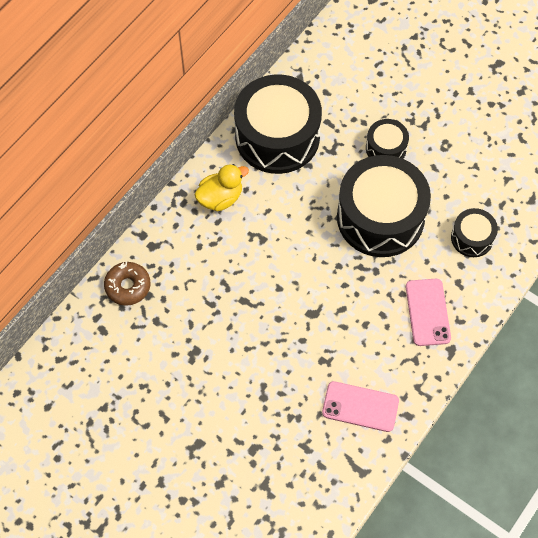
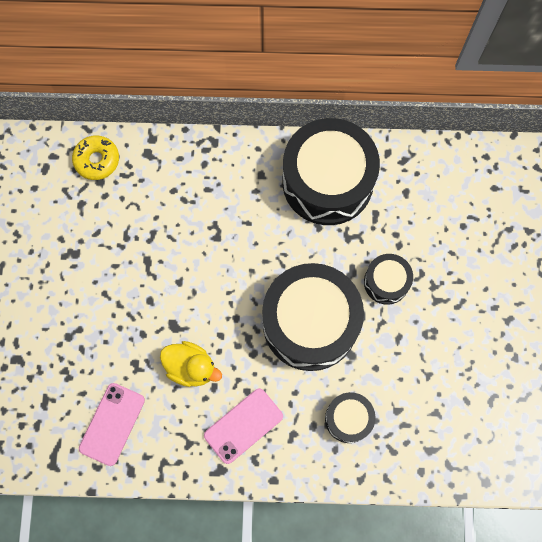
camera: 55 degrees right, 10 degrees up
(128, 286) = (97, 160): brown donut -> yellow donut
(220, 198) = (231, 176): yellow duck -> yellow duck (191, 367)
(360, 406) = (112, 424): pink phone -> pink phone turned 45 degrees clockwise

